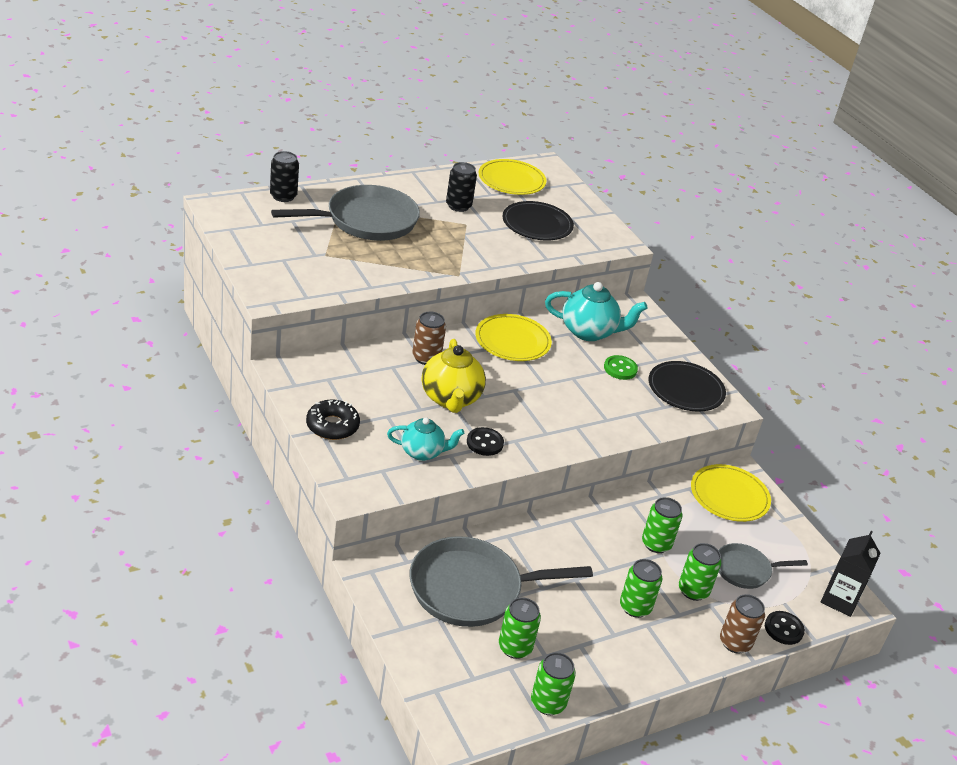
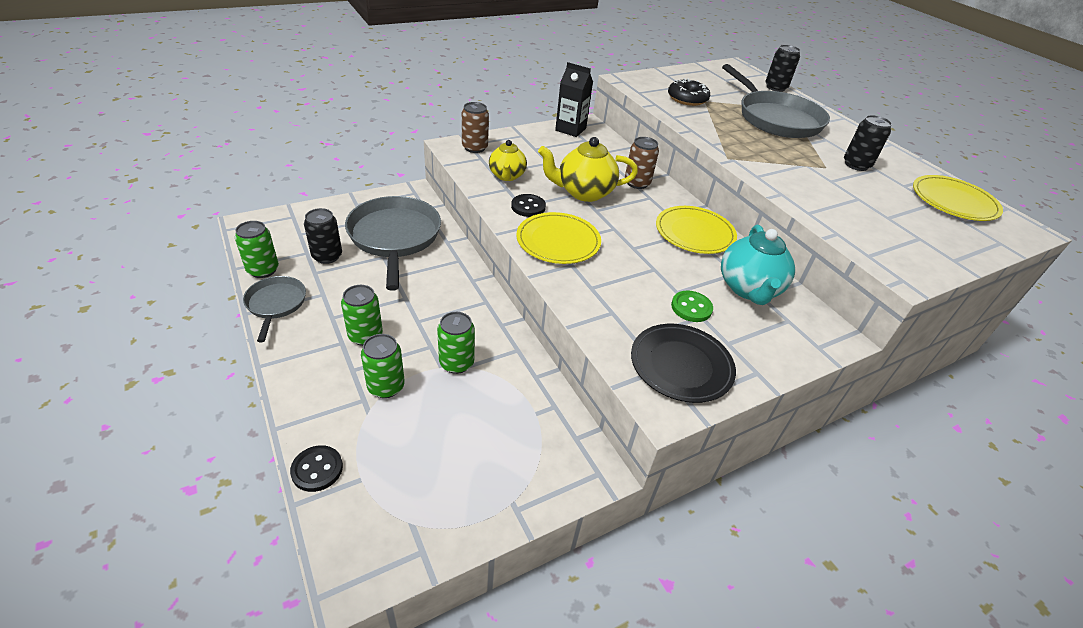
camera: 90 degrees right, 5 degrees up
(332, 426) = (528, 140): black donut -> black donut (687, 99)
(422, 452) = (507, 176): turquoise teapot -> yellow teapot
(515, 647) = (327, 256): green can -> black can
(537, 224) = (876, 211): black plate -> none
(729, 496) = (550, 447): yellow plate -> yellow plate (558, 241)
(735, 642) = (304, 414): brown can -> brown can (475, 148)
(745, 570) = (418, 444): grey pan -> grey pan (276, 304)
(839, 600) = (360, 554): black carton -> black carton (570, 129)

